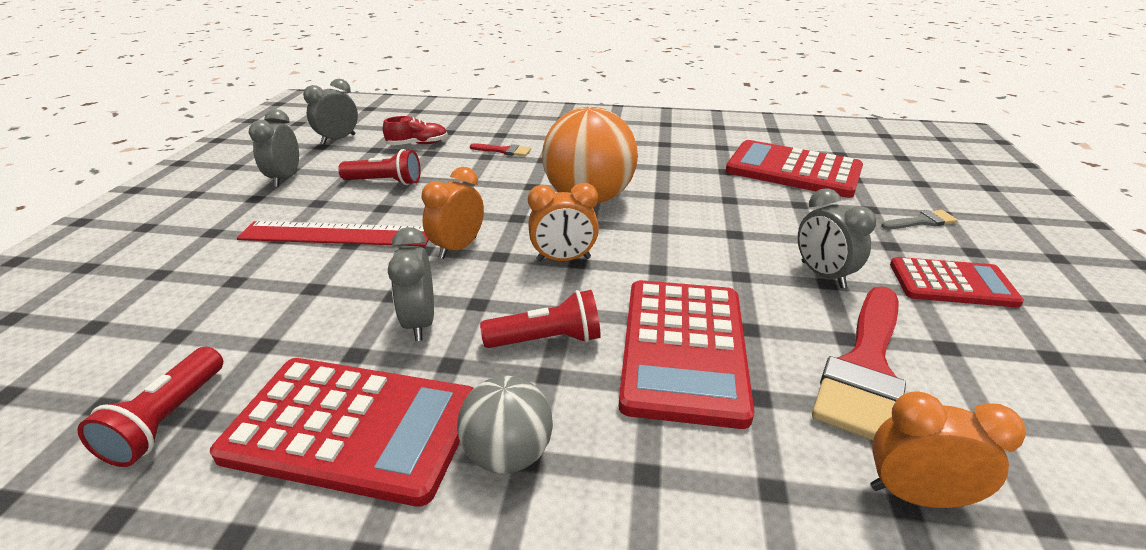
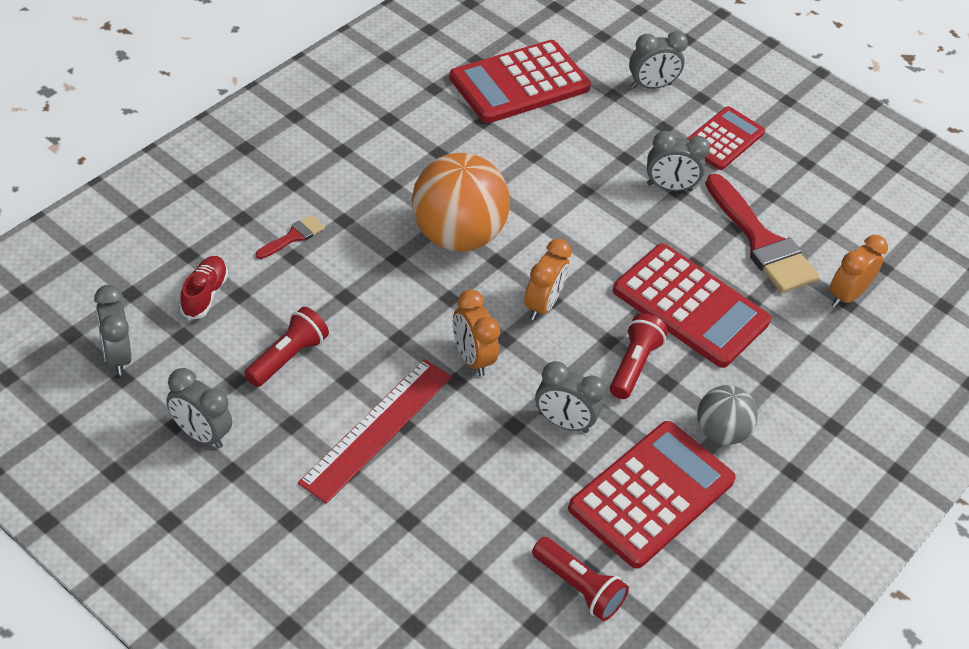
camera: 65 degrees left, 15 degrees up
(921, 221) = (651, 86): grey brush -> grey clock

